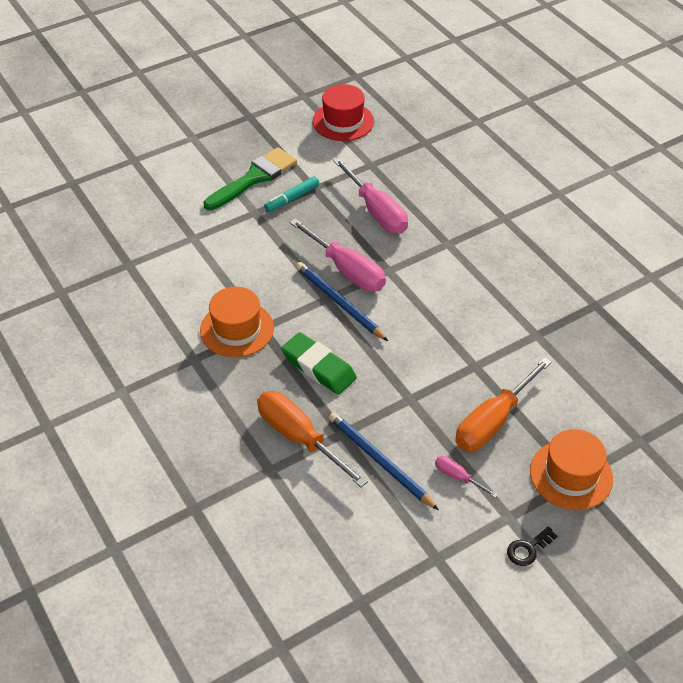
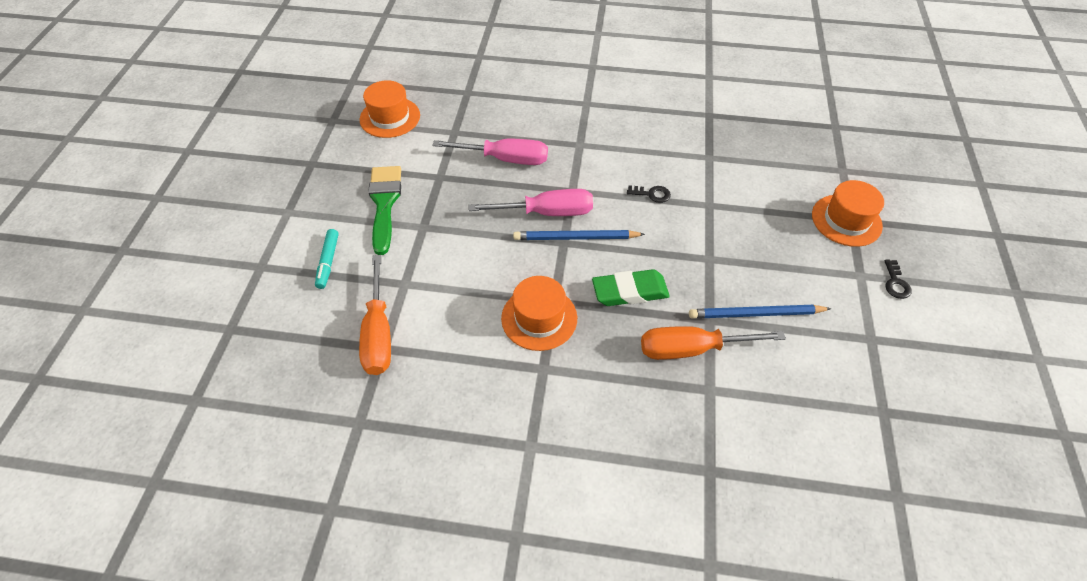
camera: 50 degrees left, 5 degrees up
(292, 198) = (435, 196): turquoise marker -> turquoise marker (328, 262)
(343, 121) = (390, 117): red hat -> orange hat
(443, 322) = (652, 194): none -> black key
(458, 477) = (805, 279): pink screwdriver -> none
(493, 420) = (767, 227): orange screwdriver -> orange screwdriver (378, 333)

